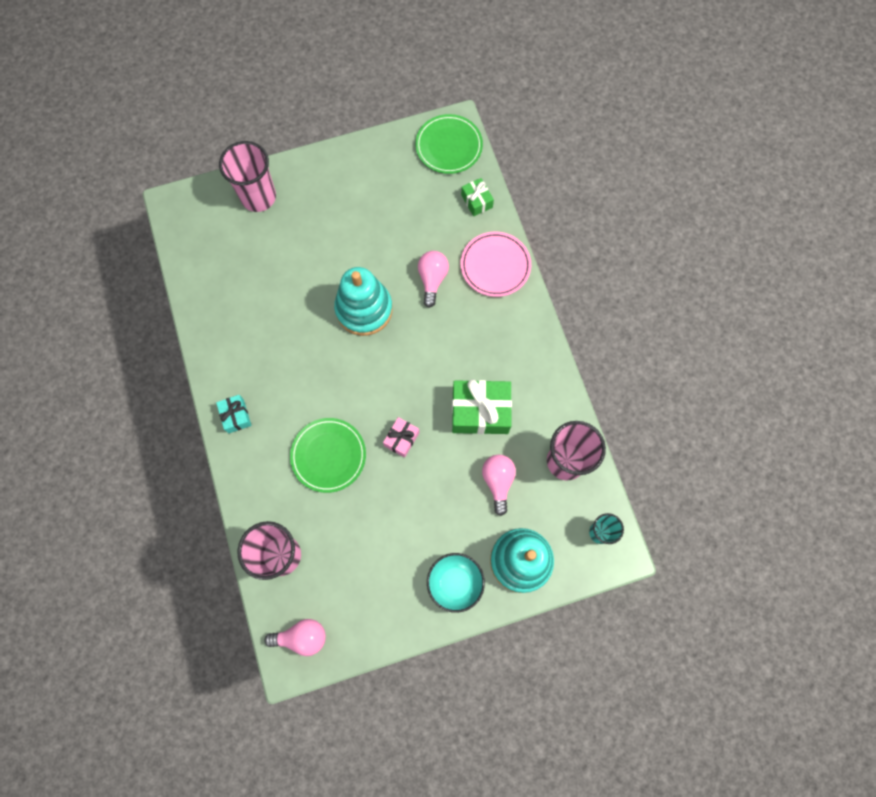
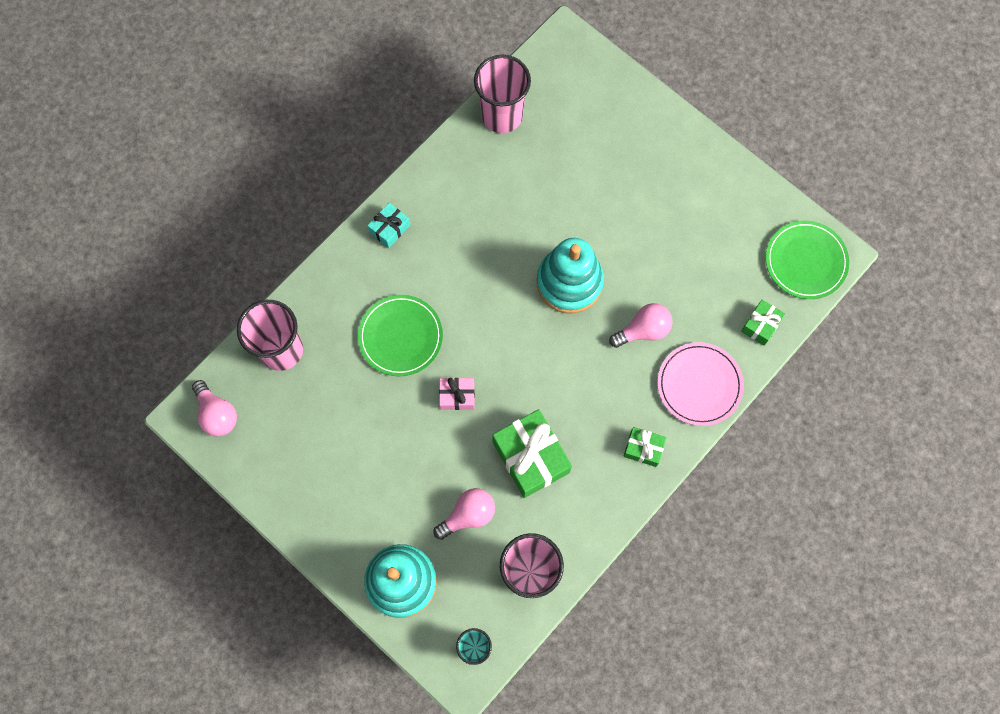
camera: 60 degrees right, 0 degrees up
(258, 197) = (625, 112): pink cup -> pink cup (502, 115)
(455, 583) = (344, 528): turquoise bowl -> none
(519, 329) = (643, 448): none -> green gift

